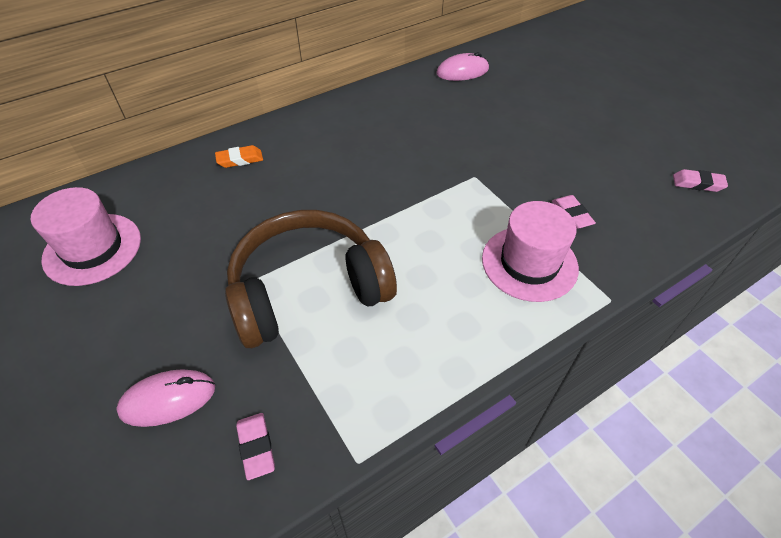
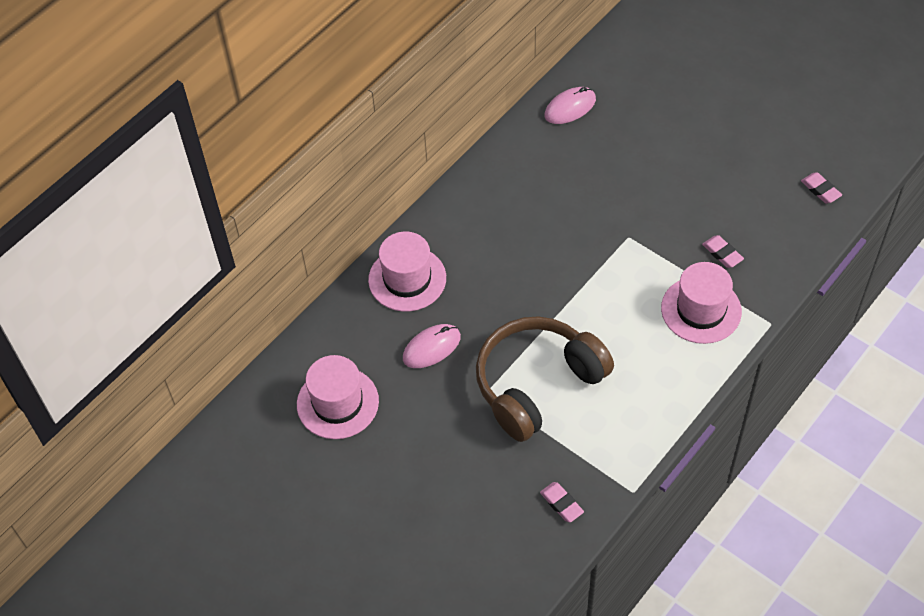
camera: 15 degrees left, 5 degrees up
(168, 399) = (481, 494): pink mouse -> pink mouse (431, 348)
(240, 159) = (407, 279): orange eraser -> pink hat
(697, 184) = (820, 190): pink eraser -> pink eraser turned 60 degrees clockwise

